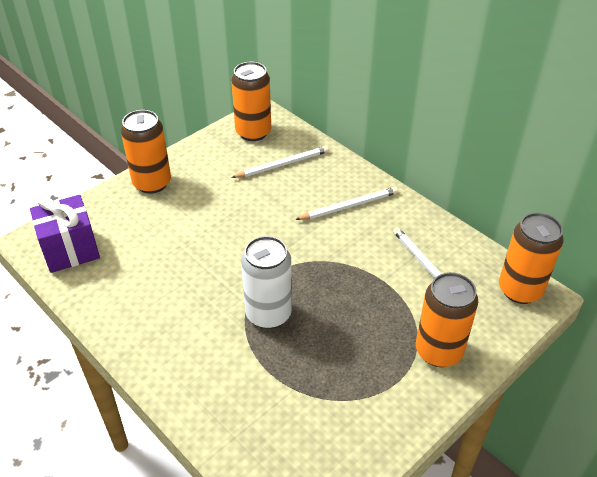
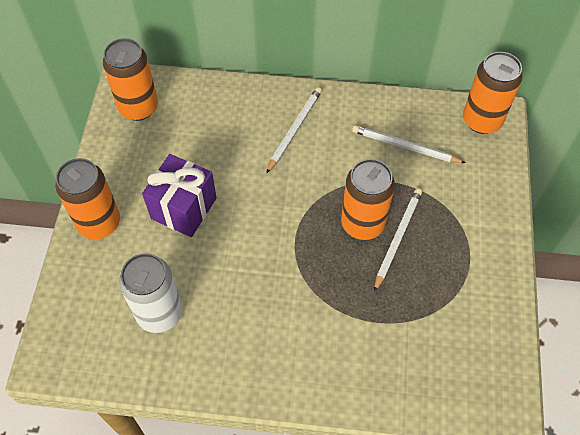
camera: 40 degrees left, 15 degrees up
(70, 250) = (97, 343): purple gift -> purple gift (184, 208)
(268, 314) = (328, 274): white can -> white can (159, 313)
(283, 164) = (199, 124): white pencil -> white pencil (397, 238)
(438, 351) = (474, 212): orange can -> orange can (362, 223)

